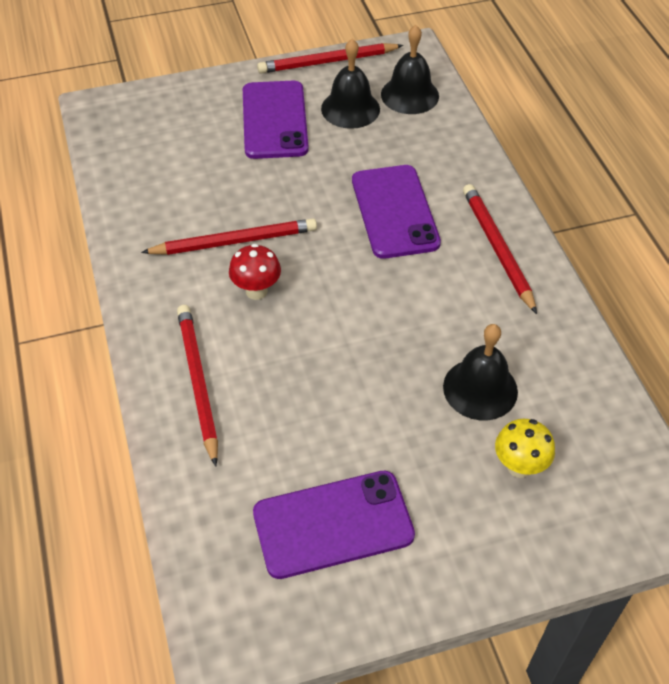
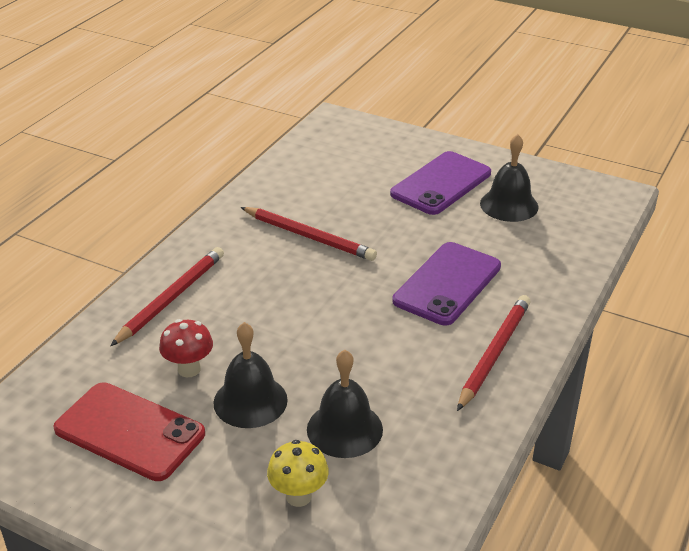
camera: 45 degrees right, 15 degrees down
(256, 291) = (281, 272): red mushroom -> red mushroom (189, 369)
(327, 62) = (534, 169): red pencil -> none
(333, 524) = (129, 431): purple phone -> red phone
(410, 95) = (571, 220): black bell -> black bell (250, 401)

